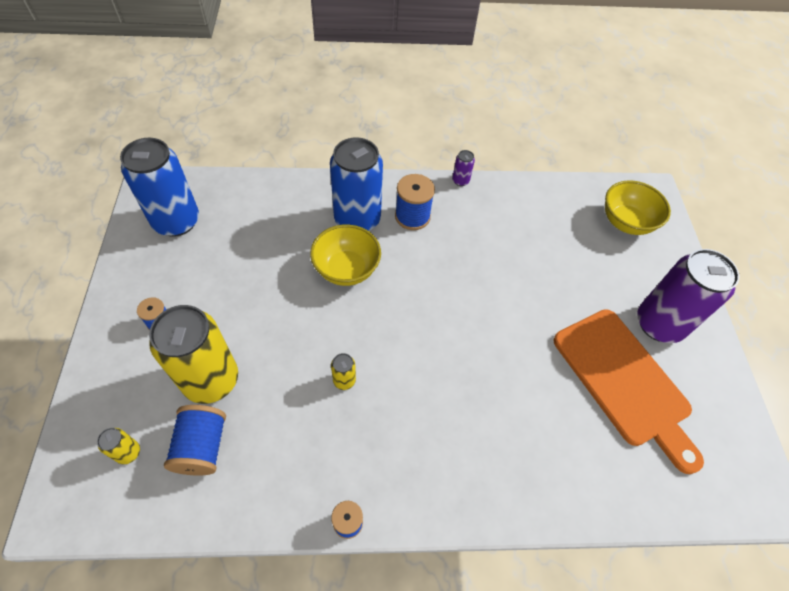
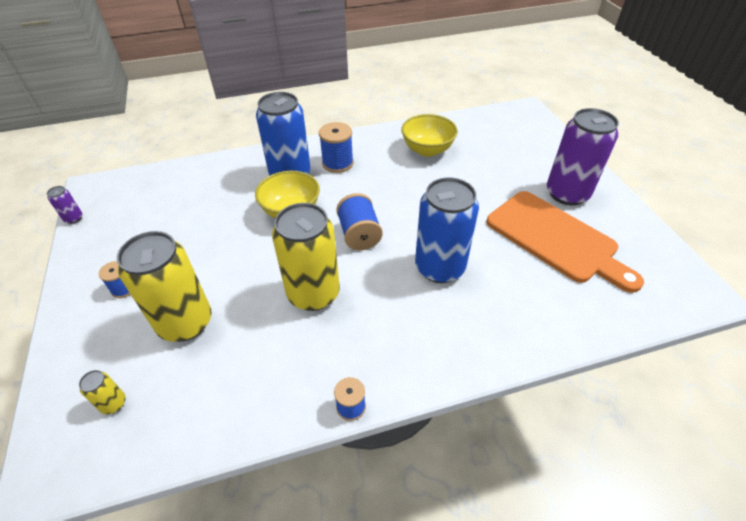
camera: 10 degrees left, 10 degrees down
(176, 221) = (123, 208): blue can -> blue can (440, 267)
(202, 446) = (189, 379): blue spool -> blue spool (359, 234)
(344, 380) = (313, 294): yellow can -> yellow can, size x2.45
(460, 181) = (370, 132): purple can -> purple can (74, 218)
(626, 222) = (514, 133): yellow bowl -> yellow bowl (427, 150)

